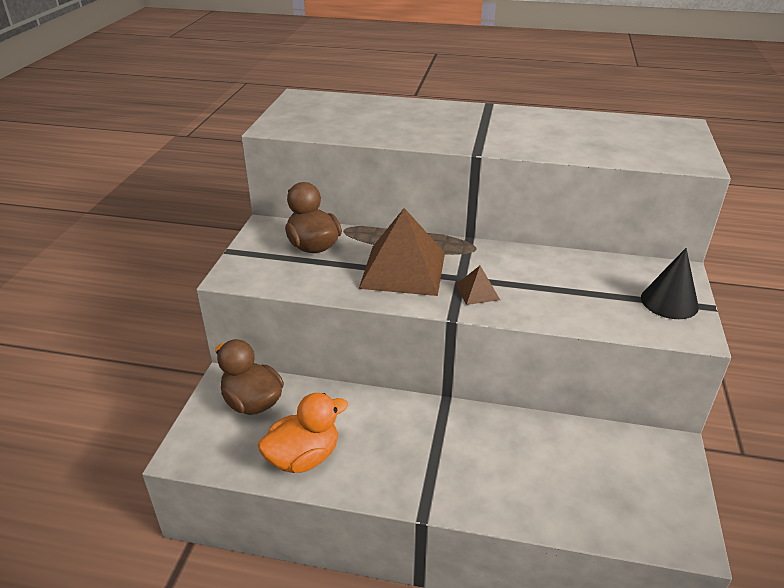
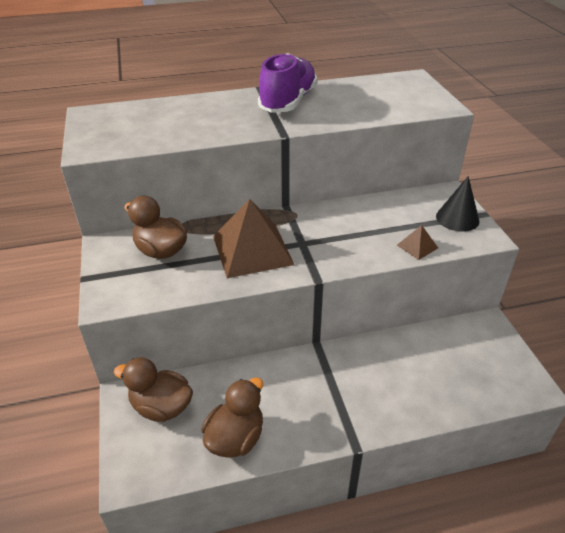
camera: 25 degrees left, 5 degrees up
(303, 457) = (235, 438): orange duck -> brown duck
(477, 292) = (322, 251): brown pyramid -> brown pyramid (417, 246)
(508, 123) = (288, 102): none -> purple shoe

